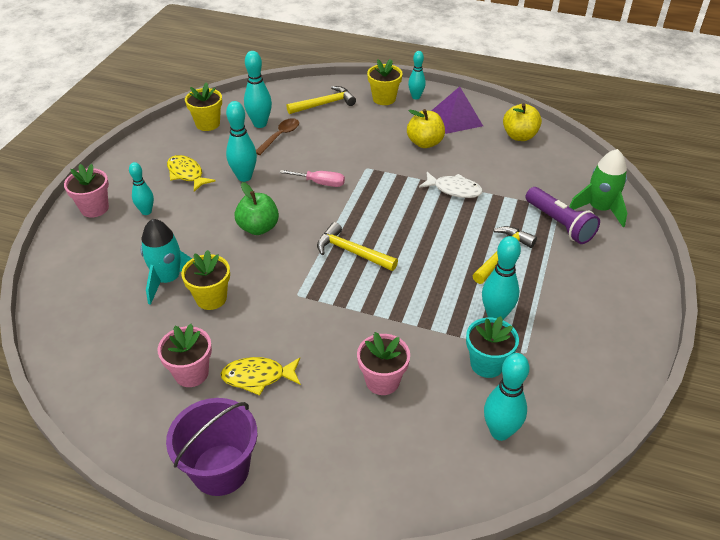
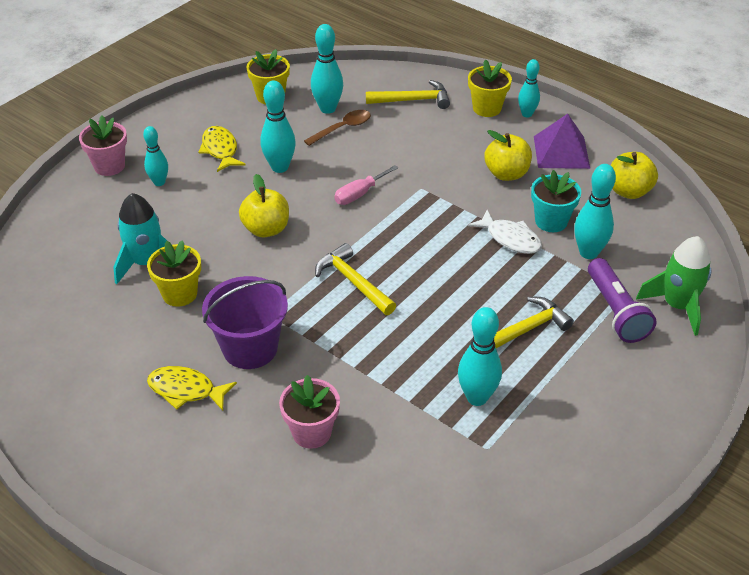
camera: 20 degrees right, 0 degrees up
(191, 373) = (122, 367): pink flower pot -> none
(220, 469) = (104, 472): purple bucket -> purple bucket (250, 348)
(258, 228) = (266, 229): green apple -> yellow apple
(320, 183) = (359, 194): pink screwdriver -> pink screwdriver turned 105 degrees clockwise
(487, 364) = (436, 448): turquoise flower pot -> turquoise flower pot (551, 221)
(500, 432) = (409, 525): turquoise bowling pin -> turquoise bowling pin (588, 253)

